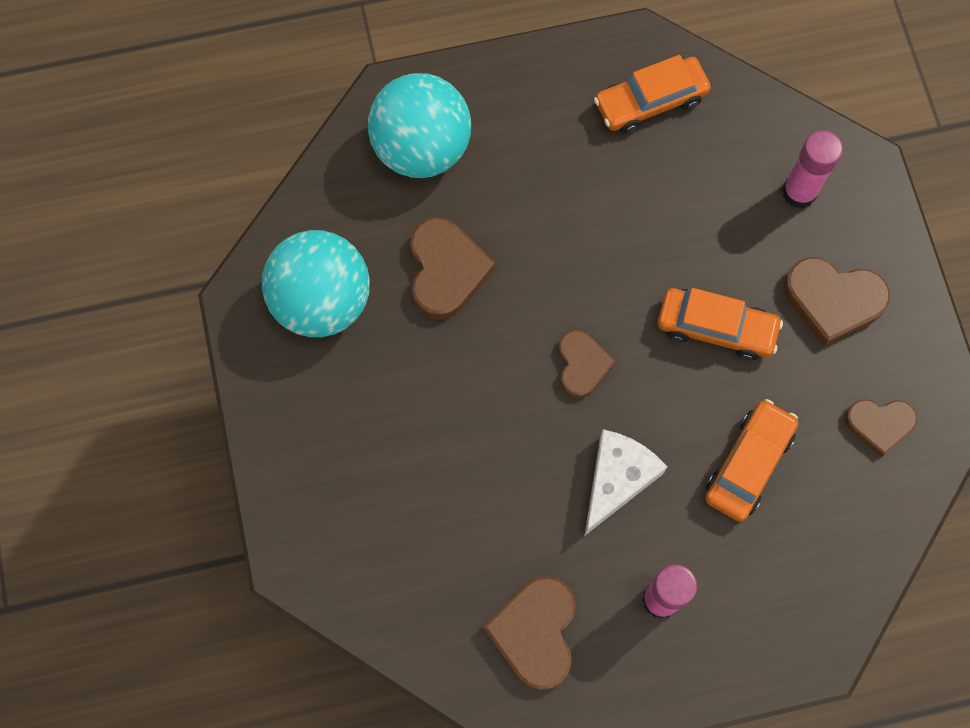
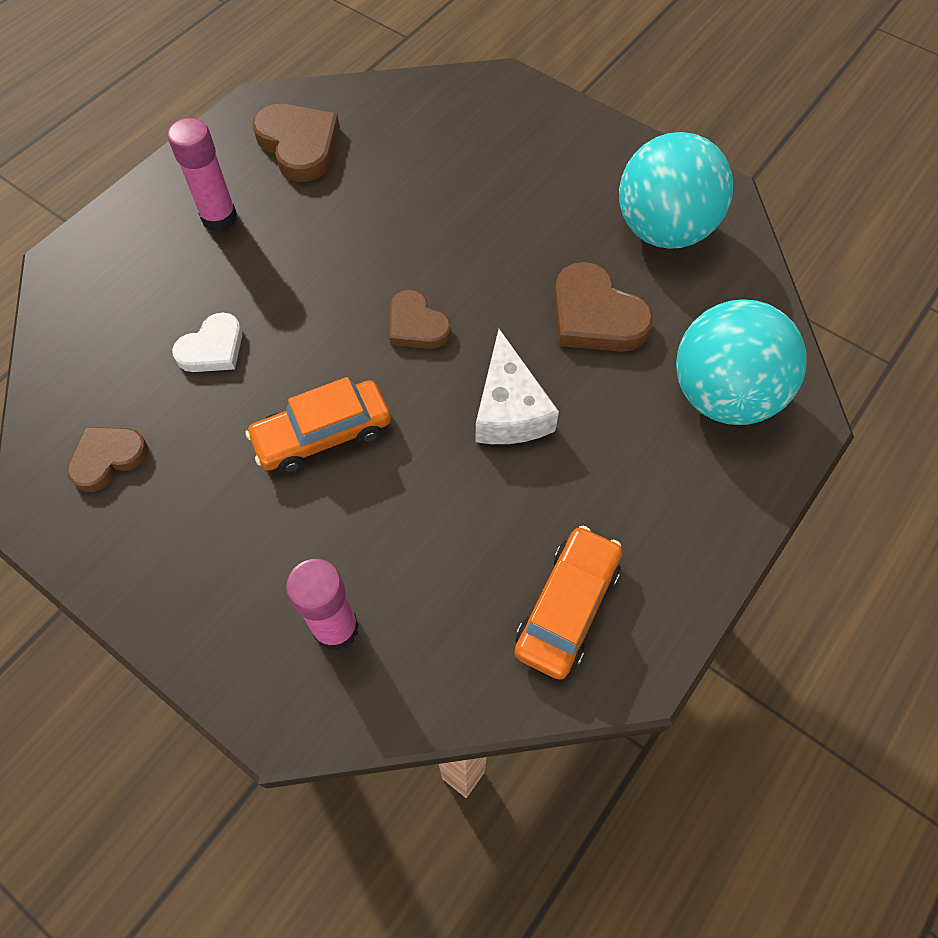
camera: 140 degrees right, 10 degrees down
(617, 480) = (317, 268): white cheese -> white cheese (509, 409)
(748, 464) = (212, 348): orange car -> white heart
(833, 301) = (225, 540): brown heart -> none

